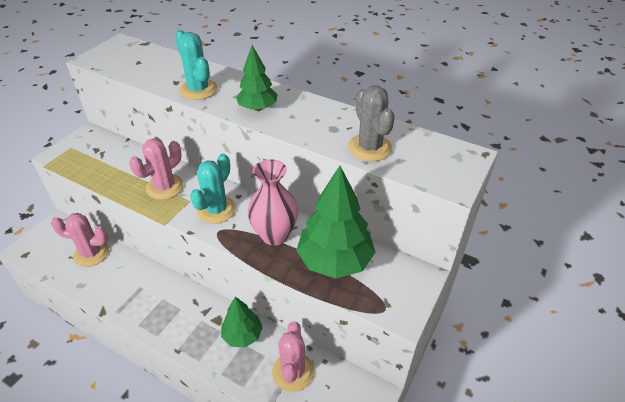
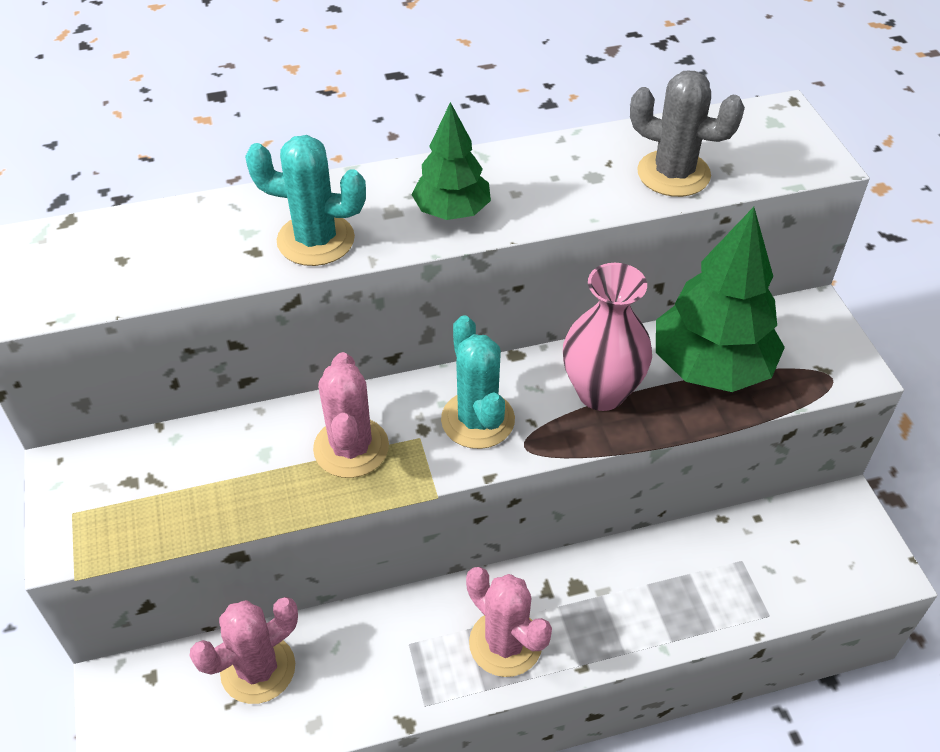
camera: 45 degrees left, 5 degrees up
(242, 335) = (632, 575): green tree -> none
(293, 372) = (742, 560): pink cactus -> pink cactus (505, 643)

